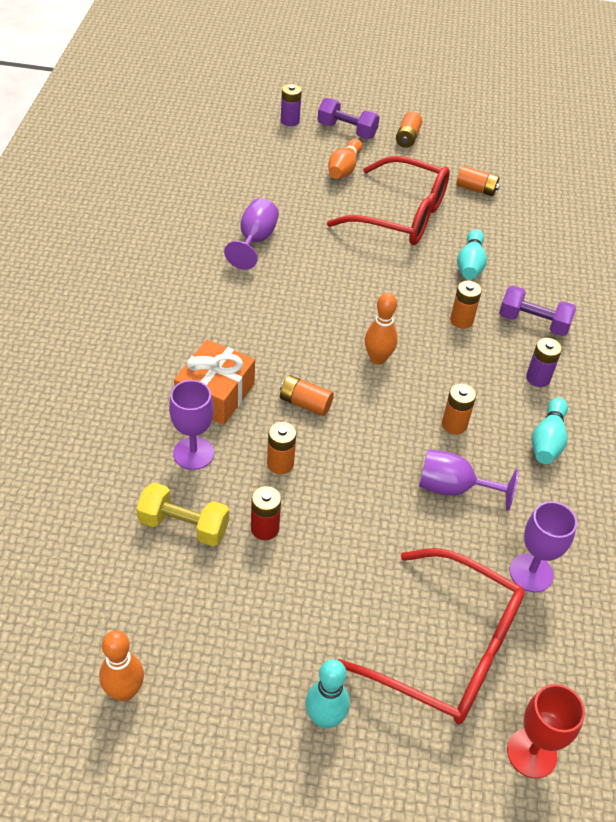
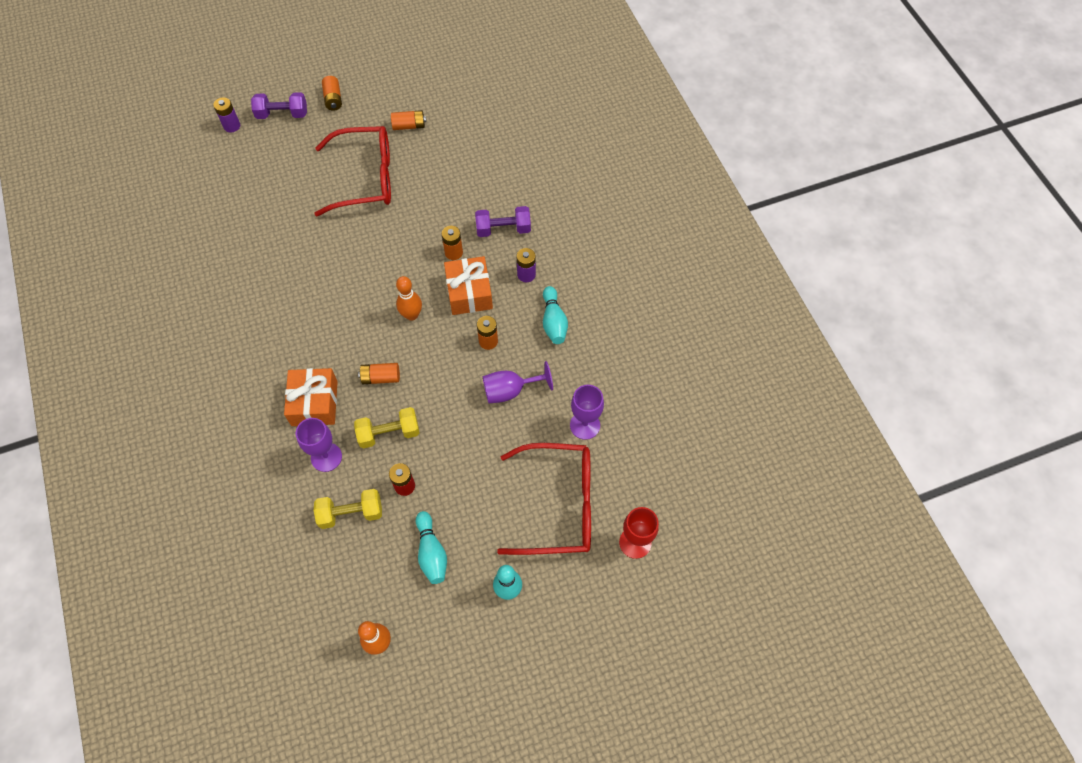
camera: 25 degrees left, 15 degrees up
(255, 241) = (269, 257): purple goblet -> none
(280, 464) = (389, 433): orange battery -> yellow dumbbell
(344, 169) = (300, 154): orange bowling pin -> none
(458, 366) = (469, 292): none -> orange gift
(470, 264) = (437, 199): turquoise bowling pin -> turquoise bowling pin (431, 552)

